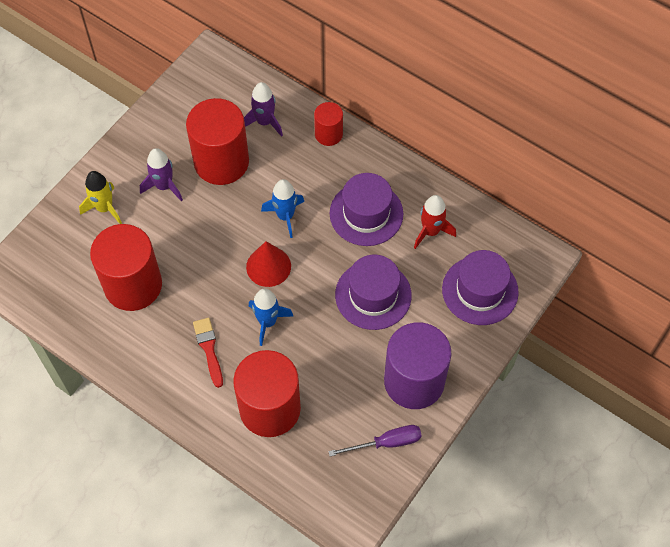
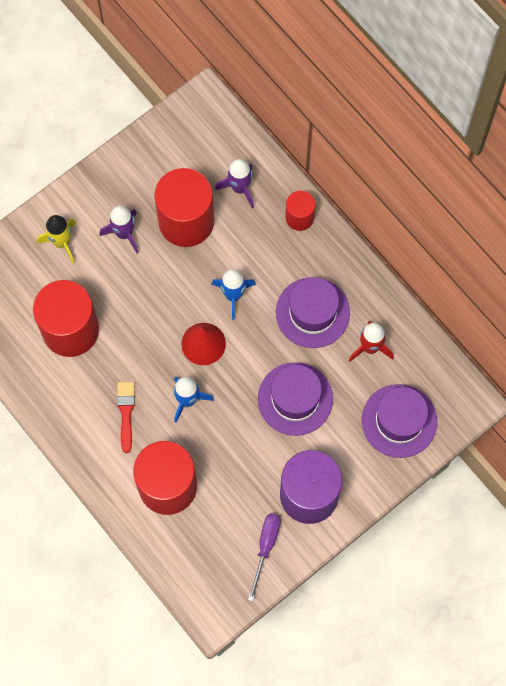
camera: 15 degrees right, 10 degrees up
(386, 443) = (265, 547): purple screwdriver -> purple screwdriver turned 75 degrees counterclockwise

